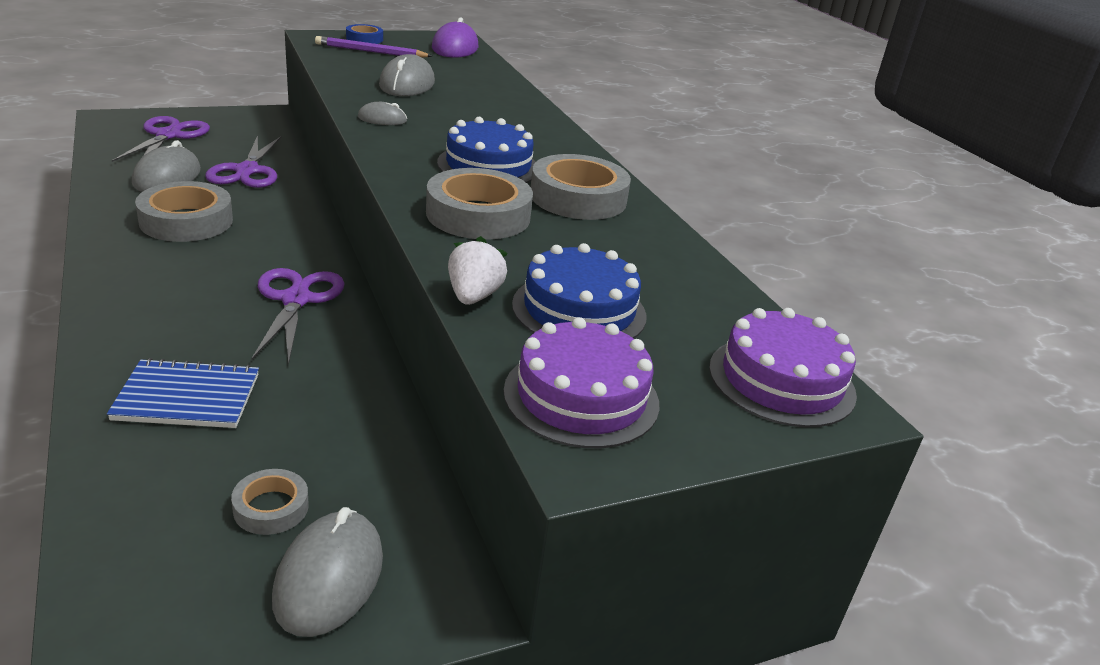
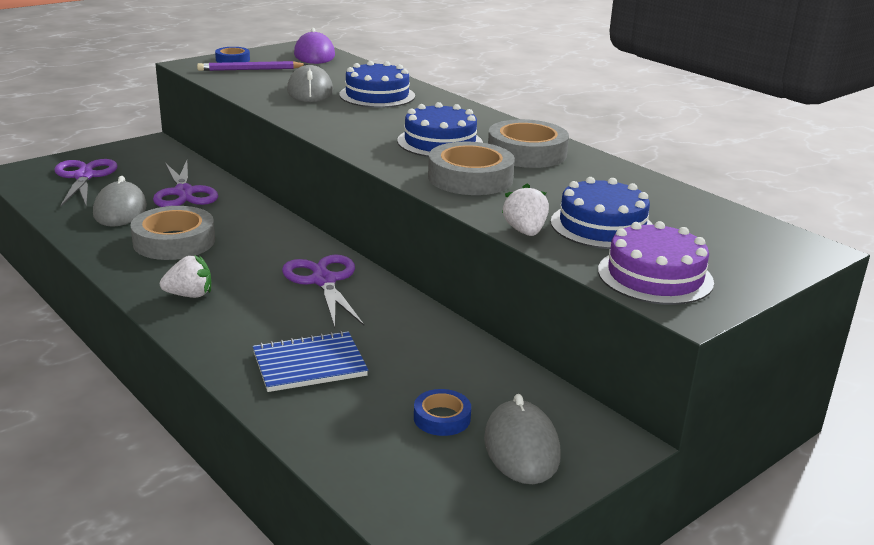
camera: 15 degrees left, 5 degrees down
(143, 284) = (189, 295): none -> white strawberry
(271, 507) = (442, 418): grey tape -> blue tape
(382, 119) = (322, 122): grey mouse -> none
(475, 101) = (377, 95): none -> blue cake
(781, 380) = (765, 241): purple cake -> none

